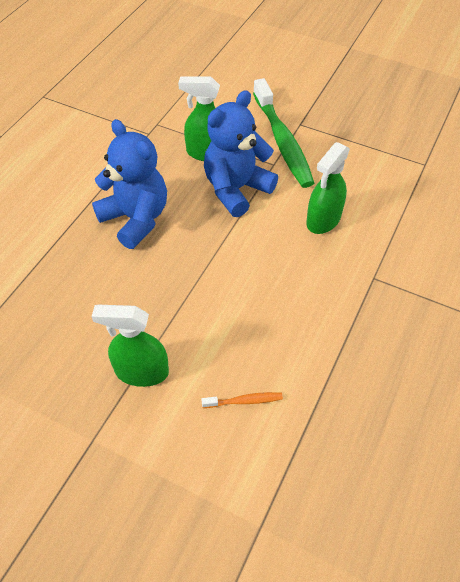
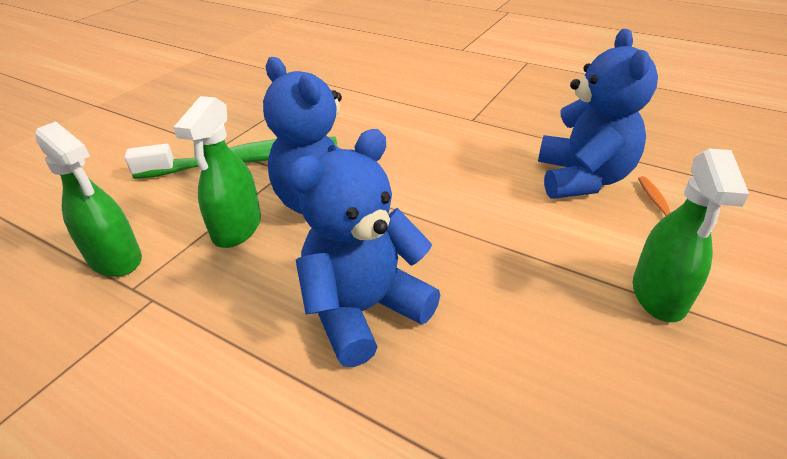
camera: 85 degrees left, 15 degrees down
(280, 351) = (582, 179): none -> blue teddy bear
(323, 220) = (390, 141): green spray bottle -> green spray bottle (115, 259)

